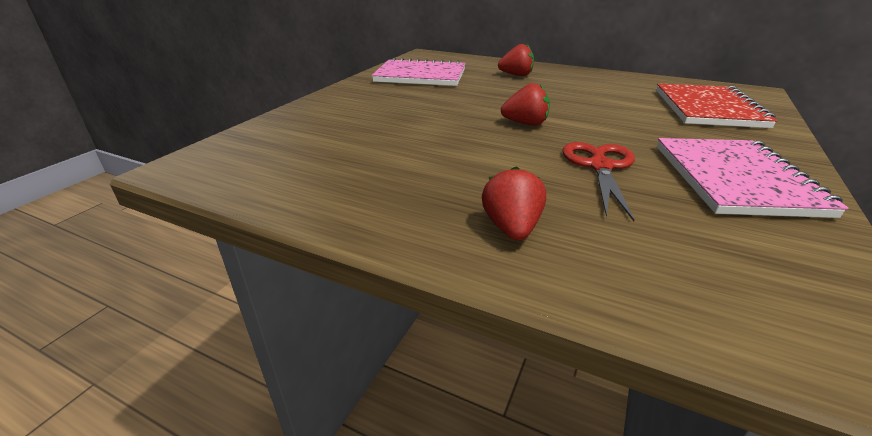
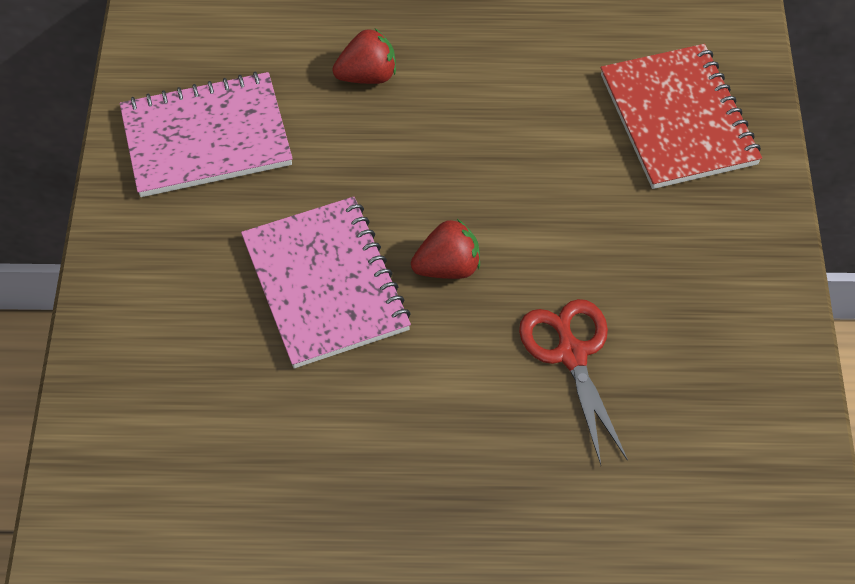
camera: 25 degrees left, 25 degrees up
(511, 228) = (516, 520): red strawberry -> none
(734, 179) = (717, 326): pink notebook -> pink notebook (325, 284)

